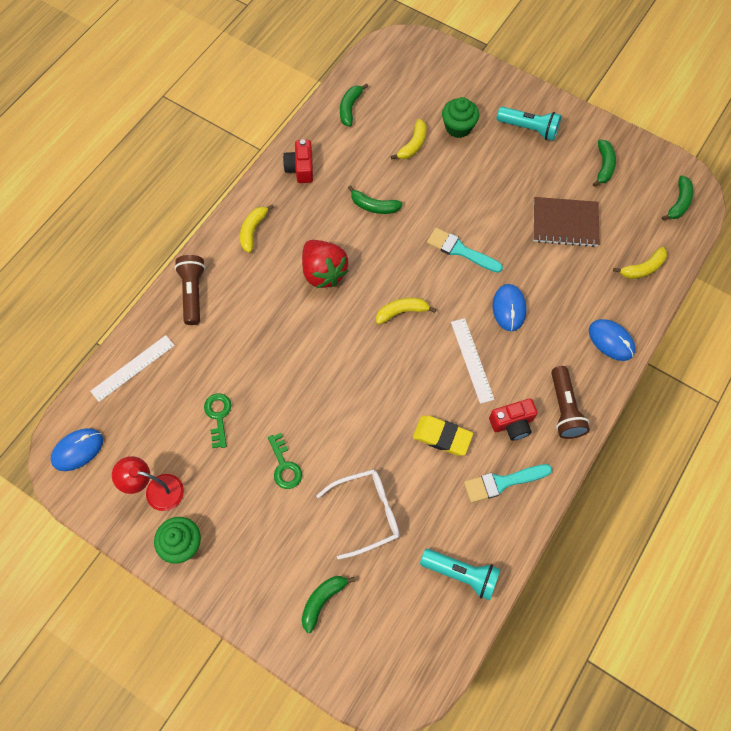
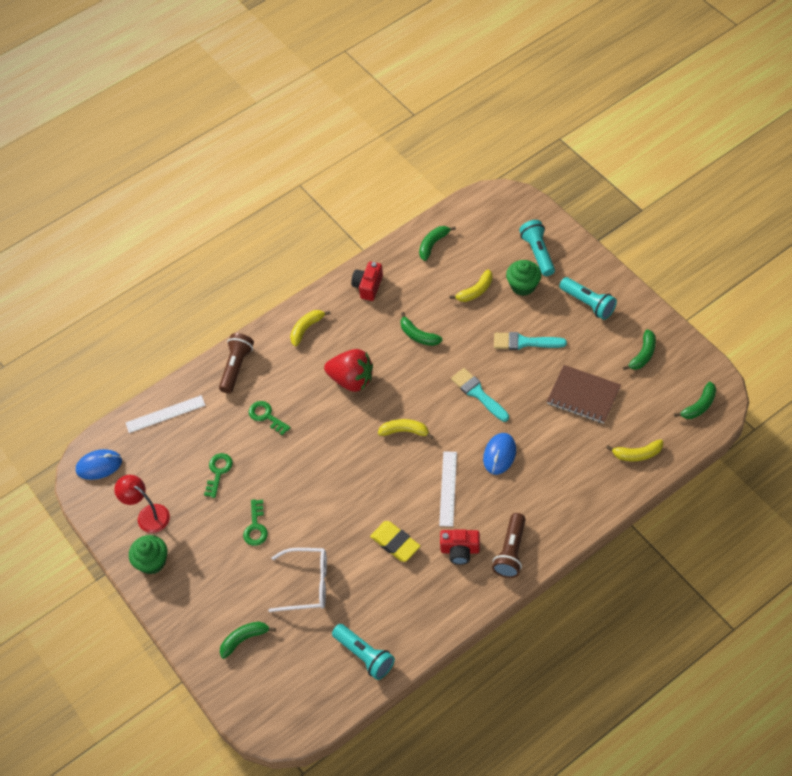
camera: 25 degrees right, 10 degrees down
(247, 338) = (266, 416): none -> green key
(323, 272) = (351, 380): red strawberry -> red strawberry turned 60 degrees counterclockwise
(458, 91) = (538, 253): none -> turquoise flashlight
(503, 482) = (431, 595): turquoise brush -> turquoise brush (525, 342)
(611, 341) = (579, 508): blue mouse -> none

